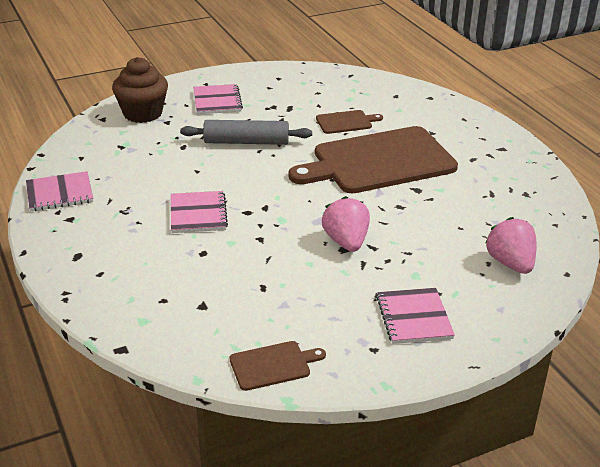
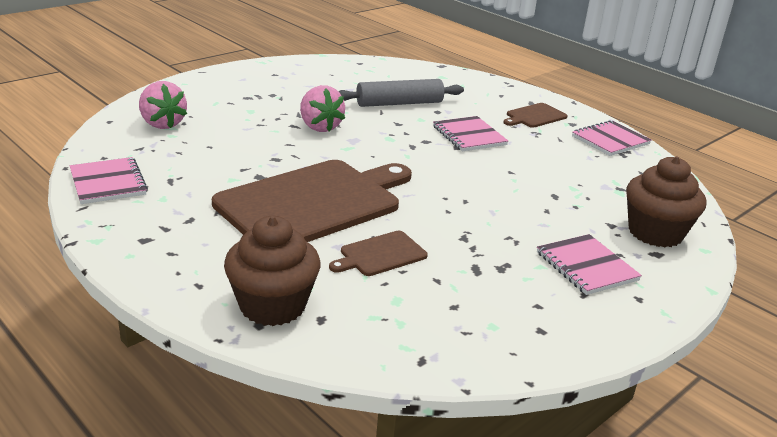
camera: 160 degrees right, 5 degrees down
(246, 142) = (489, 209): grey rolling pin -> grey rolling pin (399, 103)
(273, 365) = (339, 65): brown cutting board -> brown cutting board (534, 116)
(414, 318) = (248, 89): pink notebook -> pink notebook (108, 183)
(421, 104) = (272, 306): none -> brown cupcake

